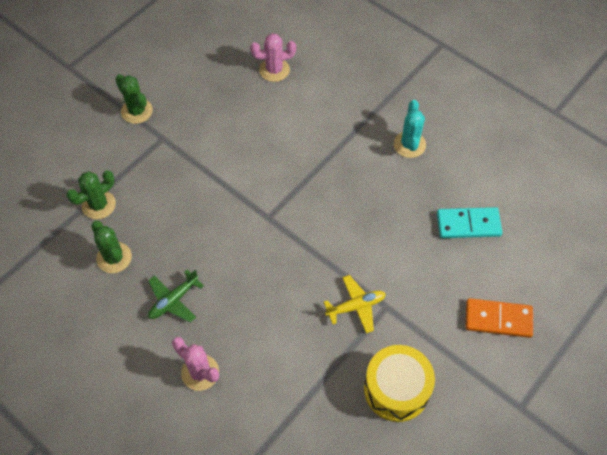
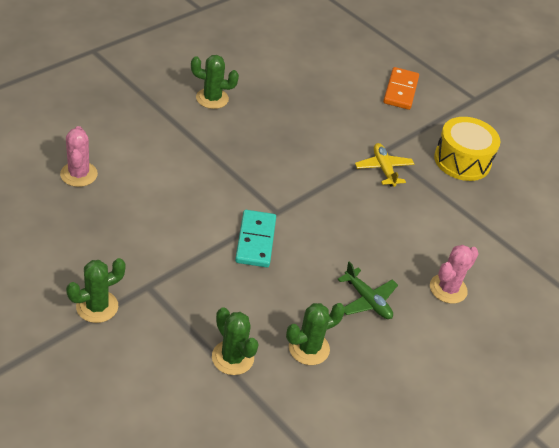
camera: 90 degrees left, 15 degrees down
(409, 144) = (212, 98): turquoise cactus -> green cactus
(468, 224) = (308, 84): turquoise domino -> turquoise domino (255, 240)

